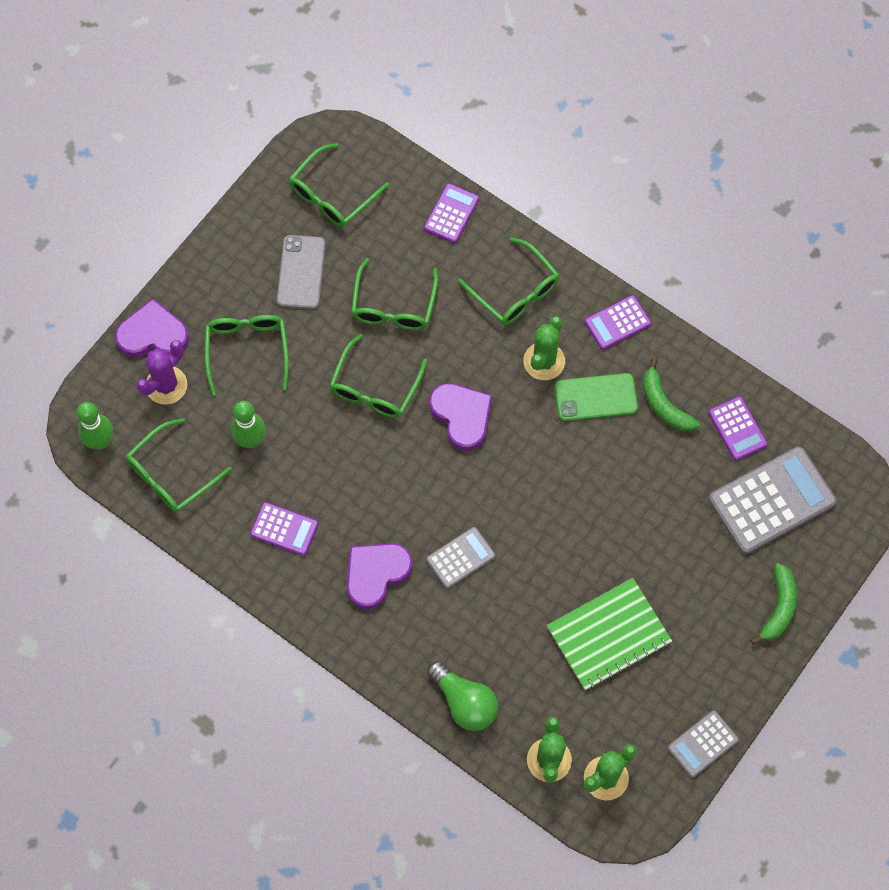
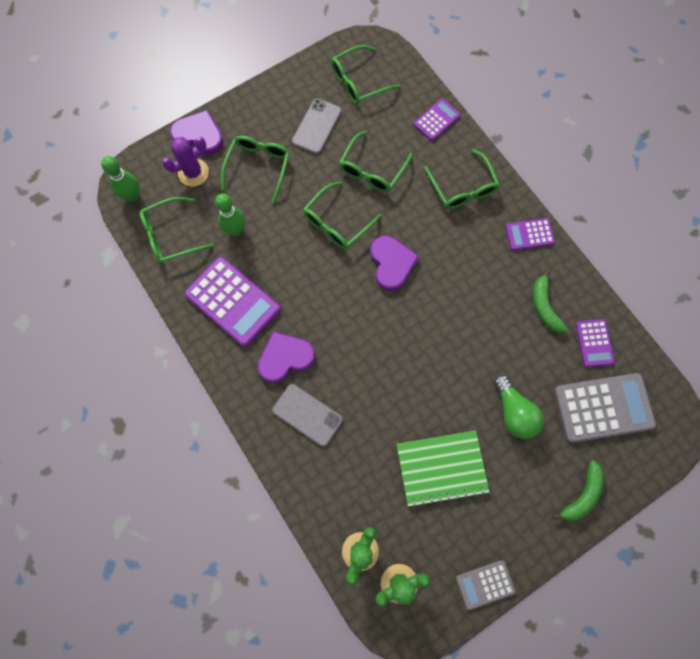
camera: 20 degrees right, 5 degrees up
(284, 529) = (233, 301): purple calculator -> purple calculator, size x1.85
(429, 631) = (307, 415): none -> grey phone
(460, 558) = (351, 368): grey calculator -> none
(464, 702) = (313, 480): green light bulb -> green light bulb (514, 412)
(544, 361) = (465, 244): green cactus -> none
(596, 397) = (495, 283): green phone -> none

